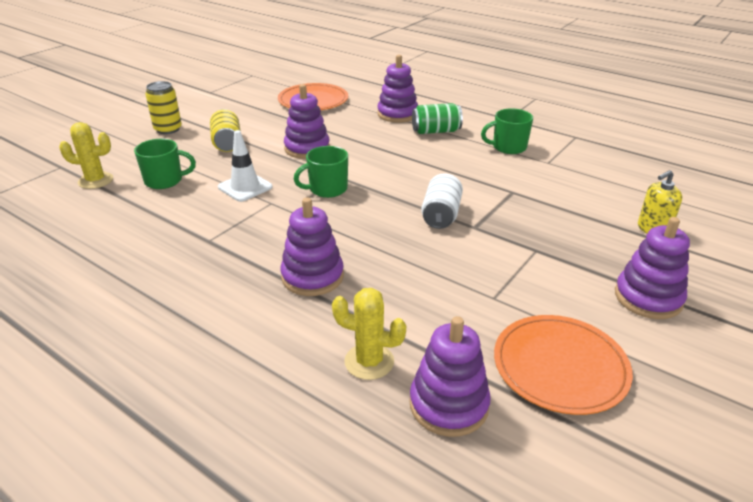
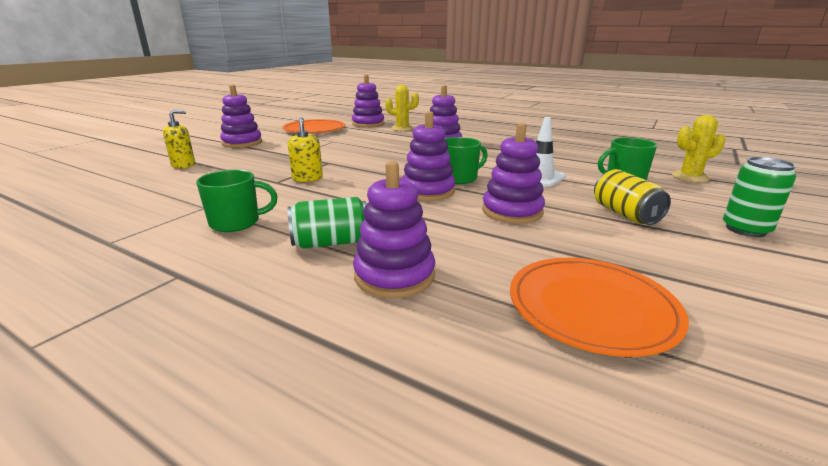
camera: 175 degrees right, 10 degrees down
(168, 129) = (745, 229): yellow can -> green can
(364, 172) = (428, 191): none -> purple stacking toy
(441, 215) = (353, 167): white can -> none
(484, 196) = (307, 178): none -> yellow soap dispenser

